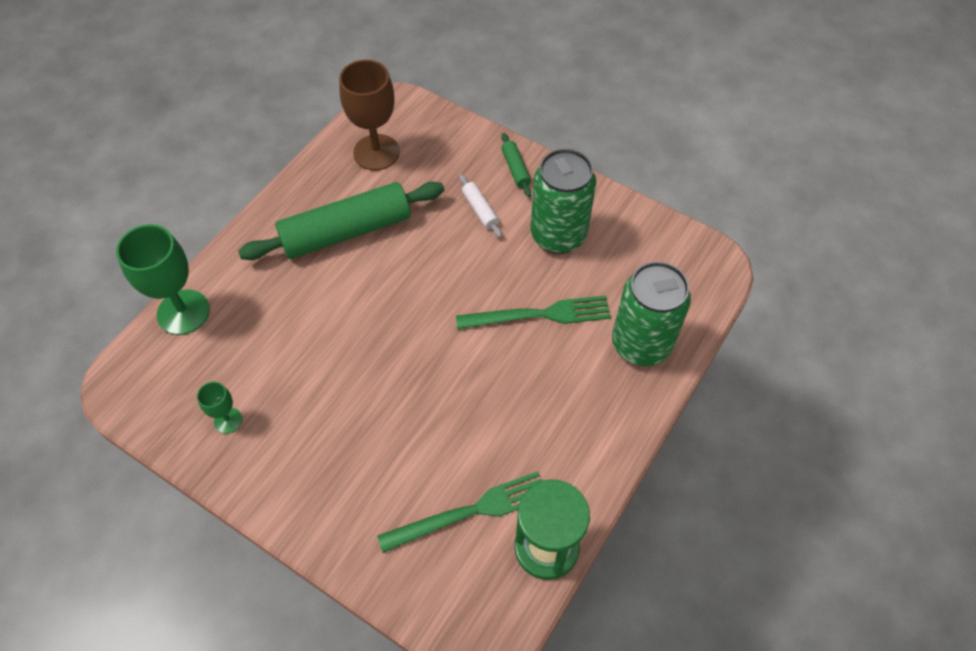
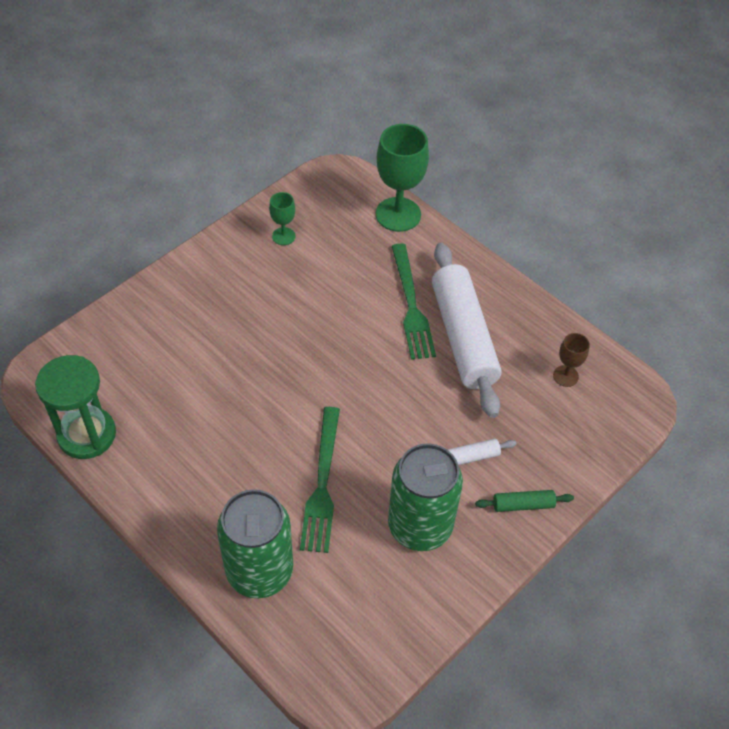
camera: 100 degrees right, 5 degrees down
(346, 231) = (463, 337): green rolling pin -> white rolling pin
(376, 152) = (565, 376): brown goblet -> brown goblet, size x0.50
(470, 512) = (141, 386): green fork -> green fork (411, 305)

